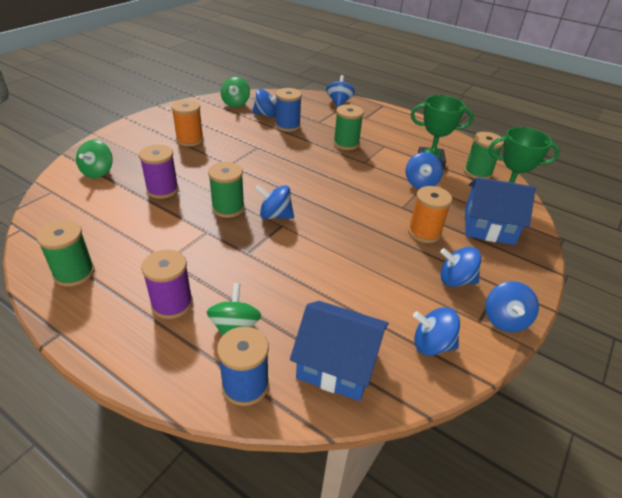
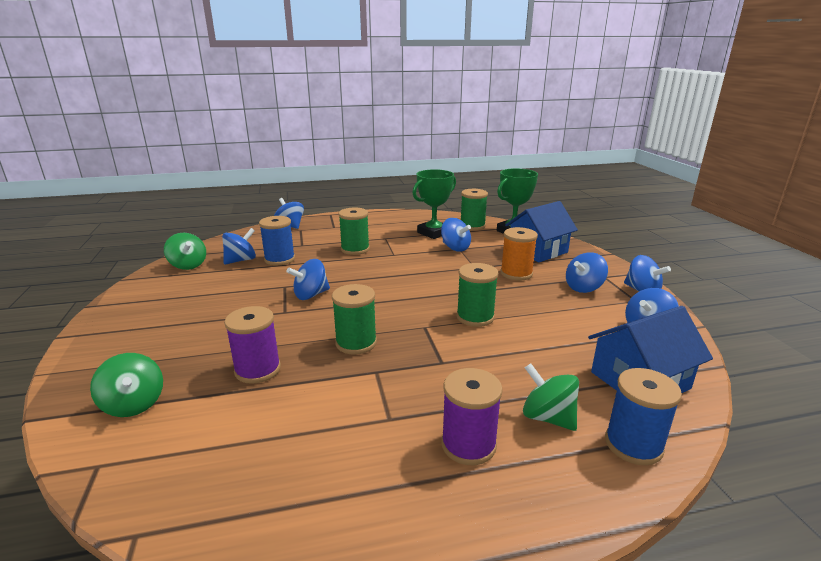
camera: 45 degrees left, 15 degrees down
(74, 273) = (318, 510): green spool -> green spool (475, 317)
(190, 140) = (198, 315): orange spool -> none
(275, 215) = (406, 323): blue spinning top -> blue spinning top (311, 295)

